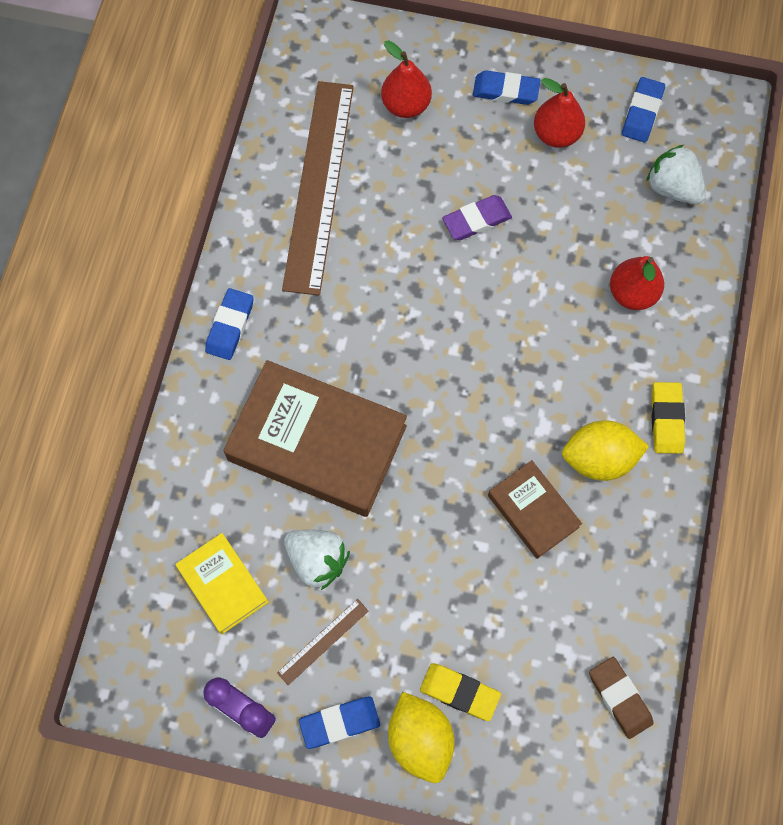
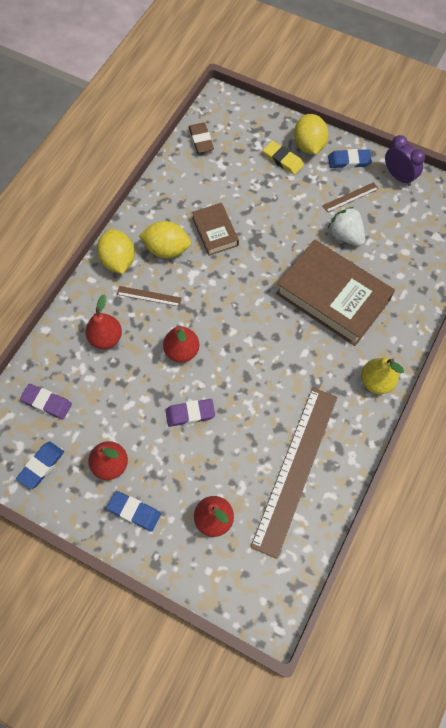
camera: 165 degrees left, 5 degrees down
(223, 584) = (402, 236): yellow book -> none
(230, 326) = (376, 382): blue eraser -> yellow pear
(517, 302) = (182, 351): none -> red pear
(596, 373) = (149, 296): none -> brown ruler
(666, 419) = (118, 260): yellow eraser -> yellow lemon
(672, 188) = (46, 403): white strawberry -> purple eraser

